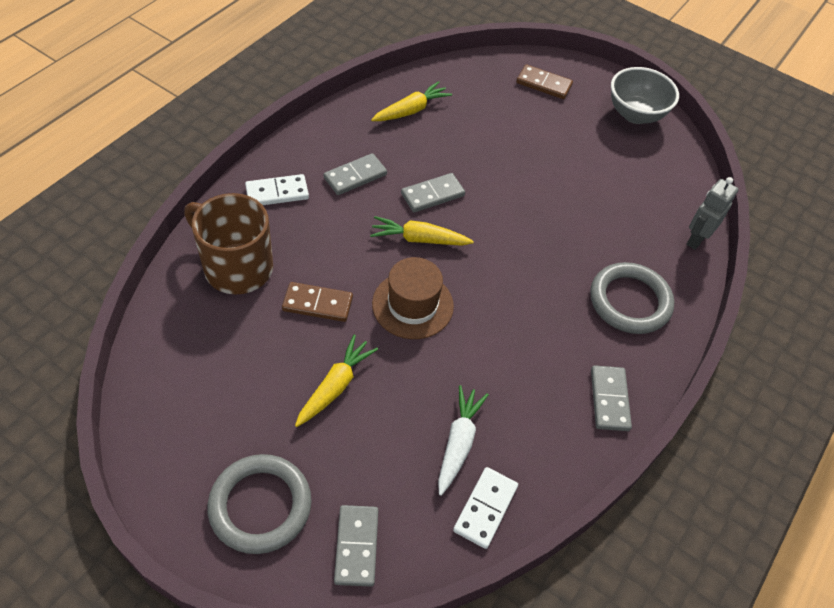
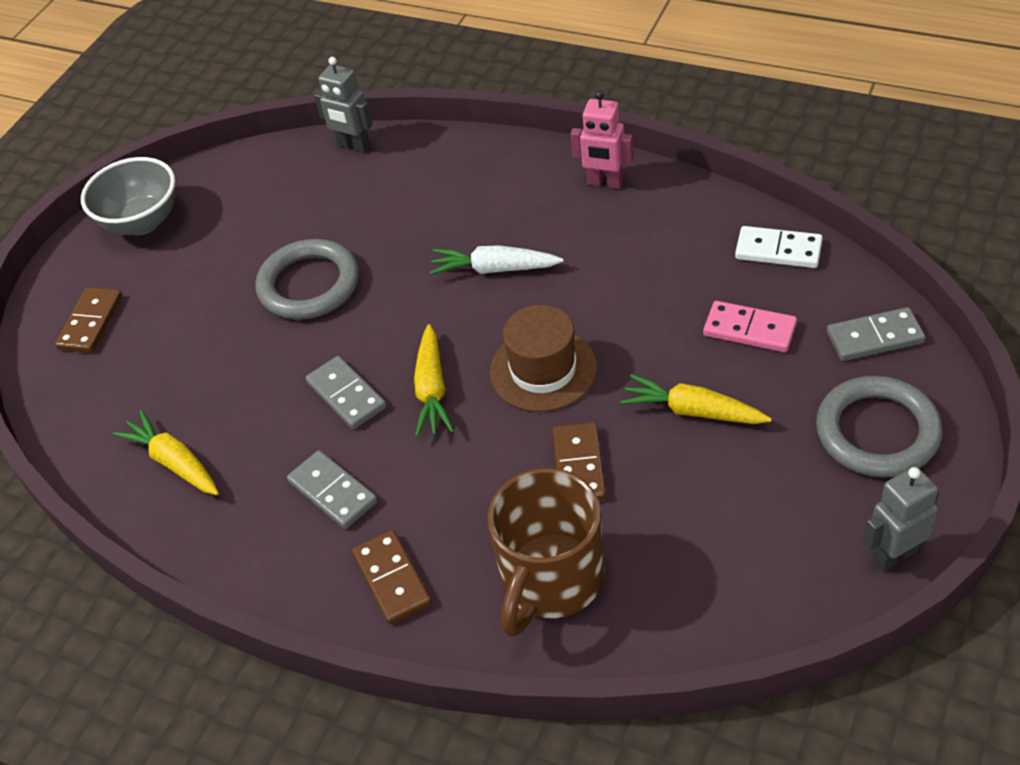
camera: 90 degrees left, 5 degrees down
(150, 470) = (894, 554): none -> grey robot
(277, 192) = (392, 579): white domino -> brown domino
(401, 452) = (749, 330): none -> pink domino
(458, 443) = (714, 286): white carrot -> white carrot (495, 269)
(609, 399) = (605, 183): grey domino -> pink robot
(630, 301) = (466, 185): grey ring -> grey ring (309, 285)

